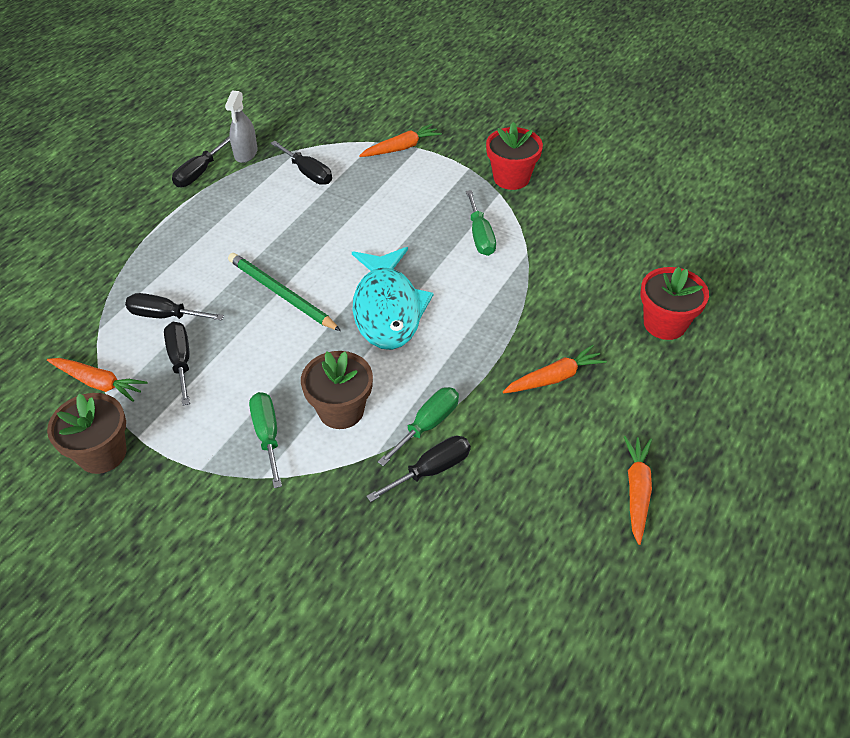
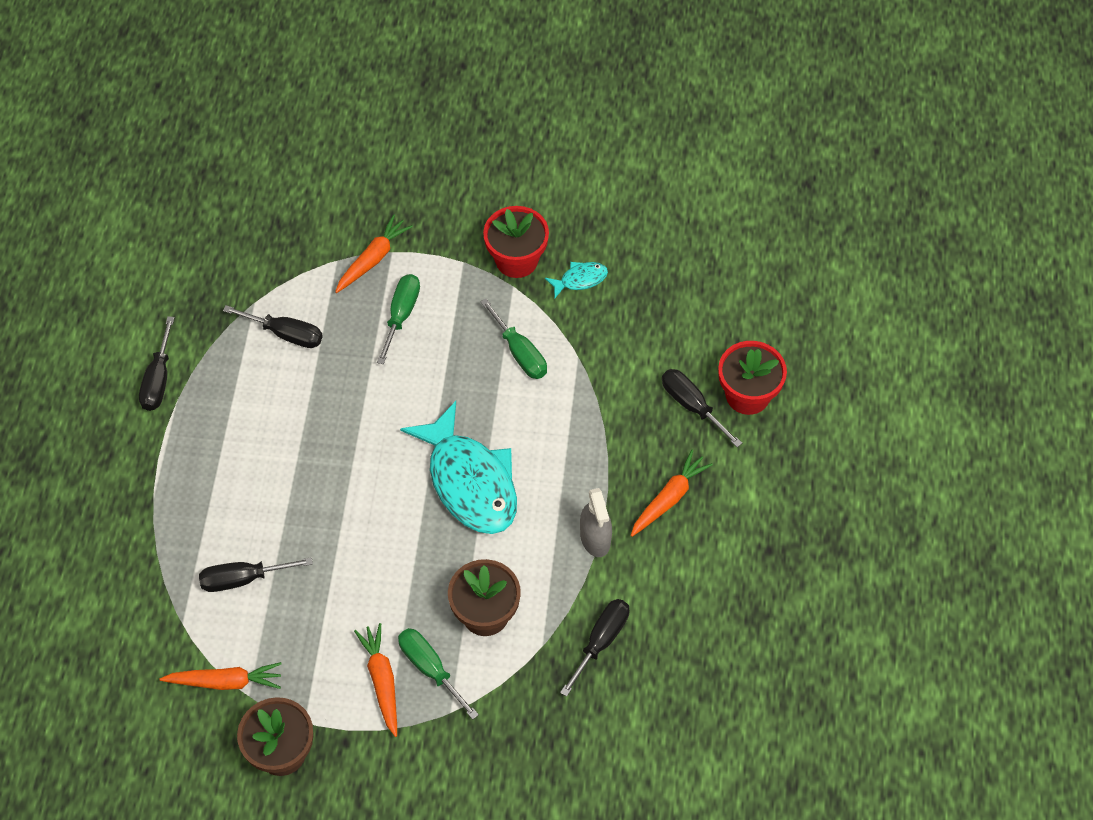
camera: 25 degrees left, 10 degrees up
(181, 361) = (294, 624): black screwdriver -> black screwdriver (692, 405)
(246, 153) = (195, 331): grey spray bottle -> grey spray bottle (595, 538)
(281, 294) = (350, 506): green pencil -> none
(428, 425) = (575, 596): green screwdriver -> green screwdriver (401, 315)
(556, 204) = (580, 279): none -> turquoise fish
(637, 491) = (789, 588): orange carrot -> orange carrot (382, 681)

